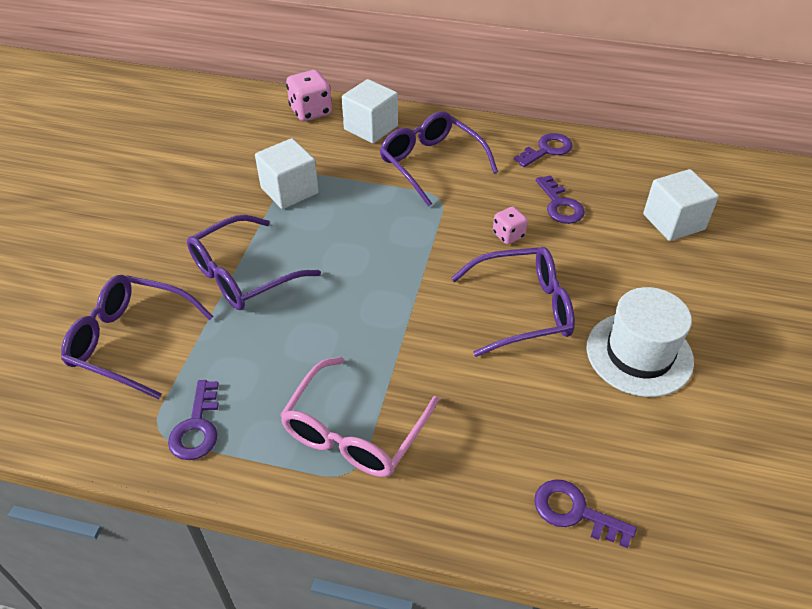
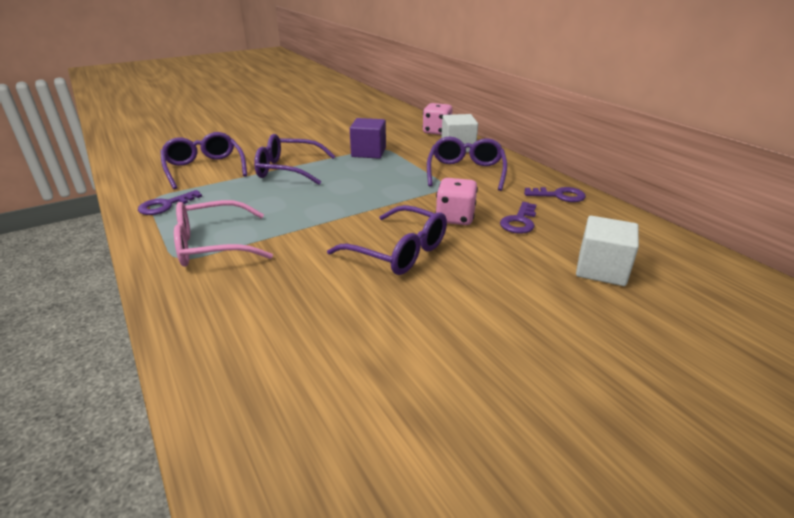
camera: 45 degrees right, 15 degrees down
(289, 190) = (368, 152): white cube -> purple cube
(508, 235) = (455, 218): pink dice -> pink dice, size x1.64
(575, 512) = (234, 357): purple key -> none
(639, 354) = (434, 316): white hat -> none

